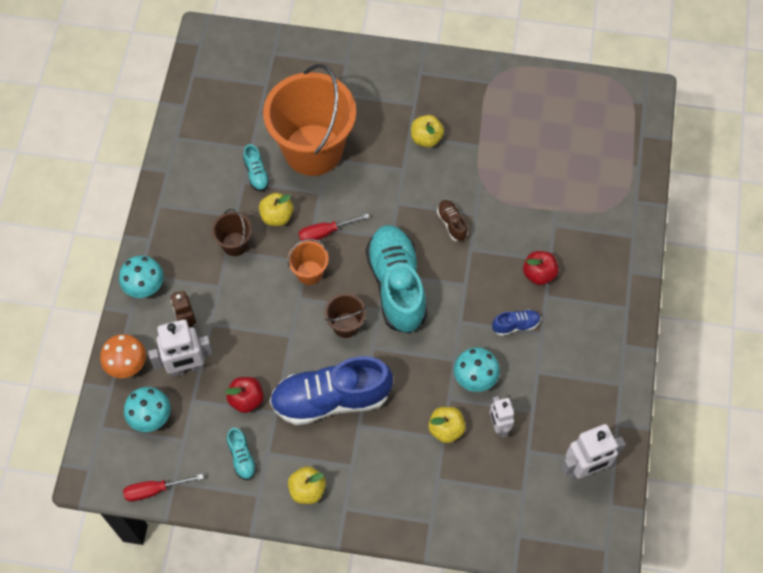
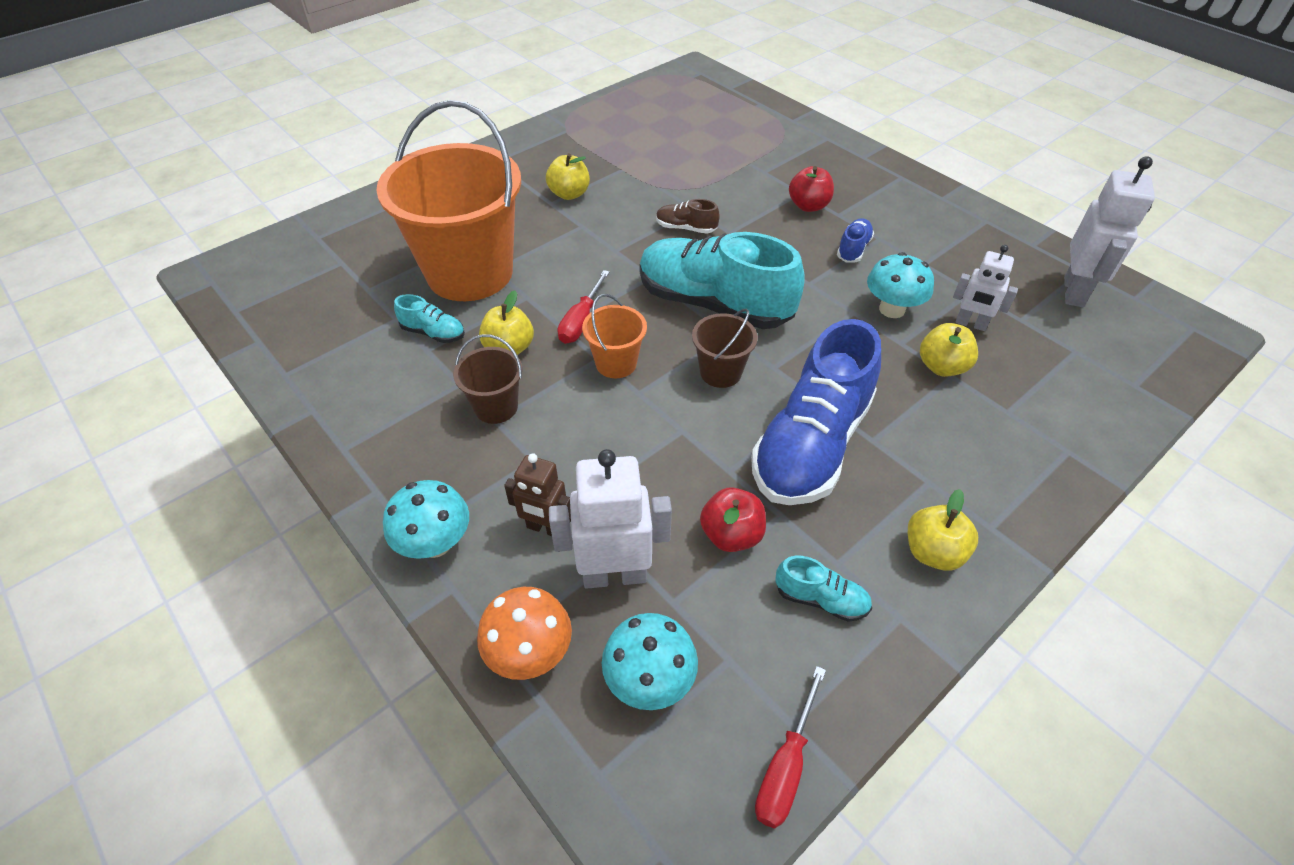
camera: 50 degrees left, 15 degrees down
(187, 367) = (614, 574): white robot -> white robot turned 120 degrees counterclockwise

